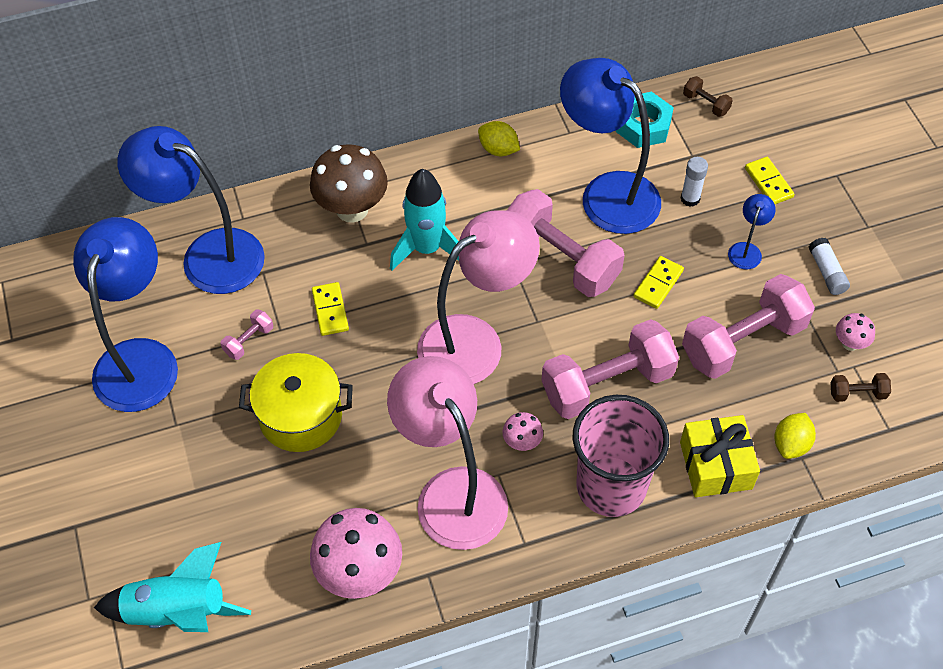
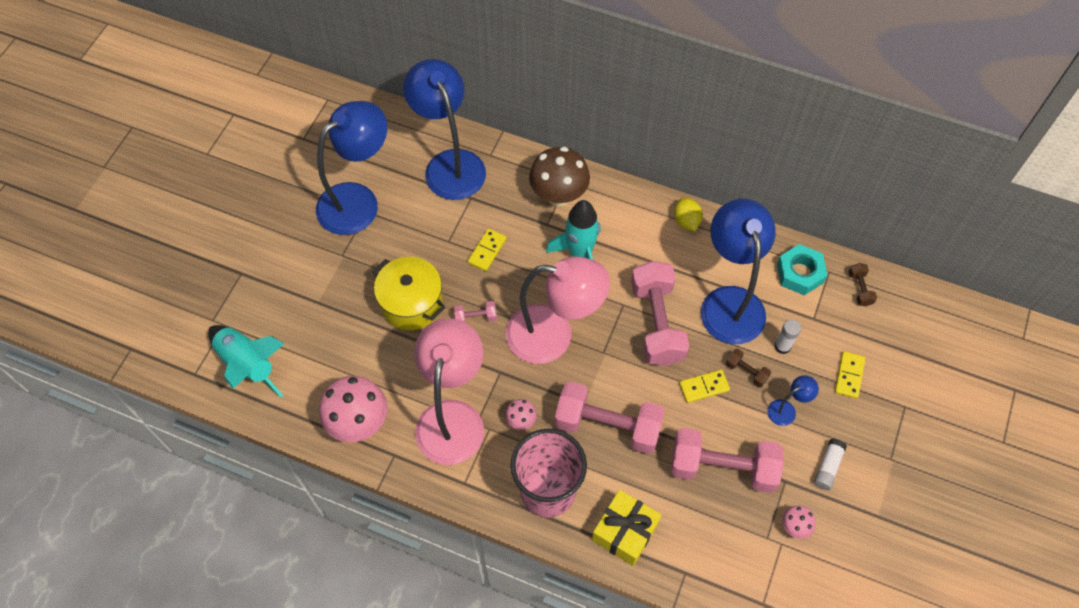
camera: 40 degrees right, 5 degrees up
(249, 341) = (425, 235): pink dumbbell -> pink dumbbell (475, 317)
(791, 444) = (686, 559): yellow lemon -> none
(857, 393) = (765, 563): brown dumbbell -> brown dumbbell (746, 371)

